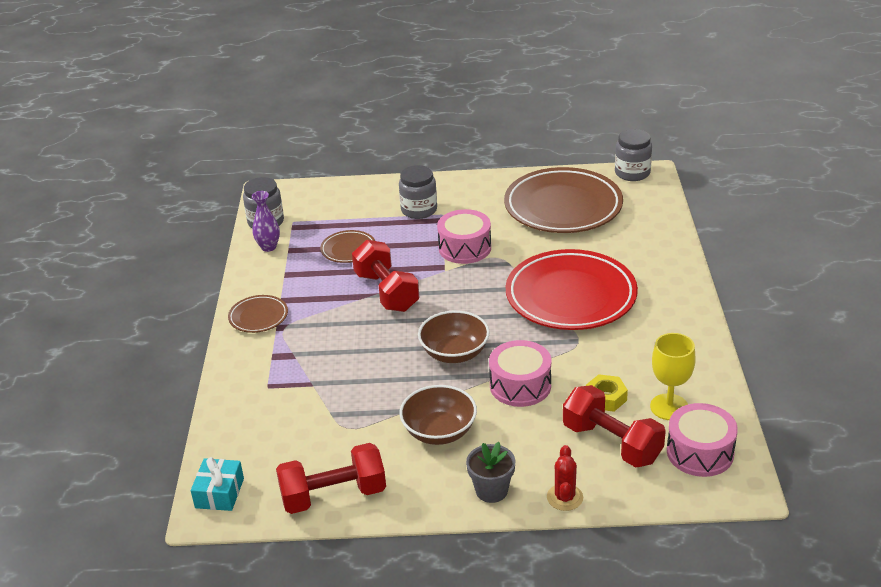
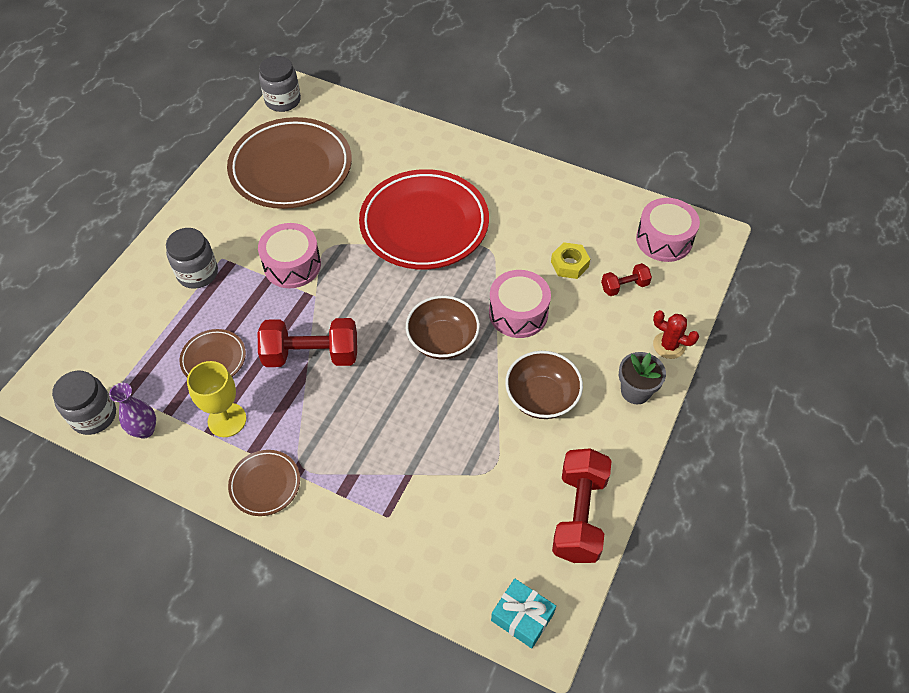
camera: 65 degrees left, 20 degrees up
(612, 443) = (624, 286): red dumbbell -> red dumbbell, size x0.52
(669, 407) = (604, 232): yellow goblet -> yellow goblet (227, 420)

